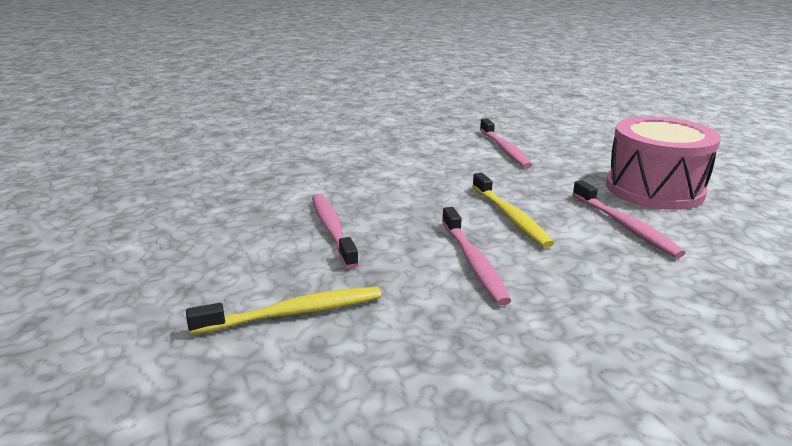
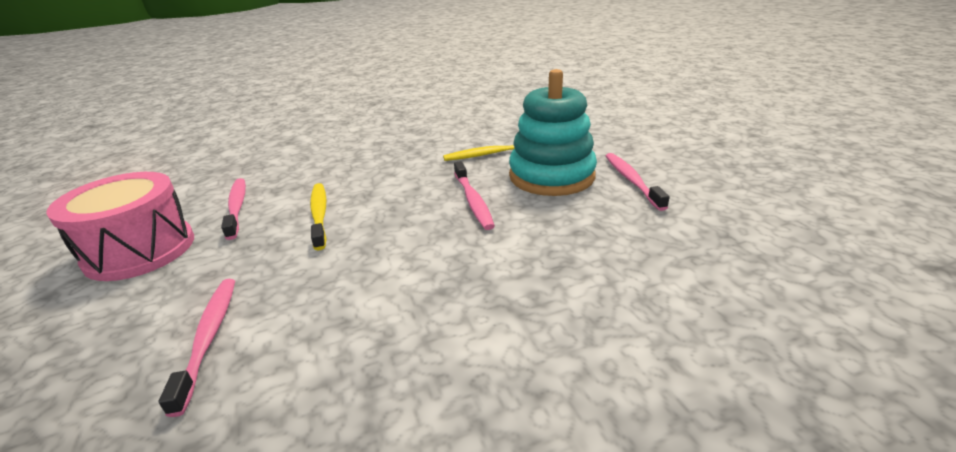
camera: 175 degrees left, 5 degrees up
(215, 262) = (551, 176): none -> turquoise stacking toy
(473, 262) = (377, 179): pink toothbrush -> pink toothbrush (631, 180)

